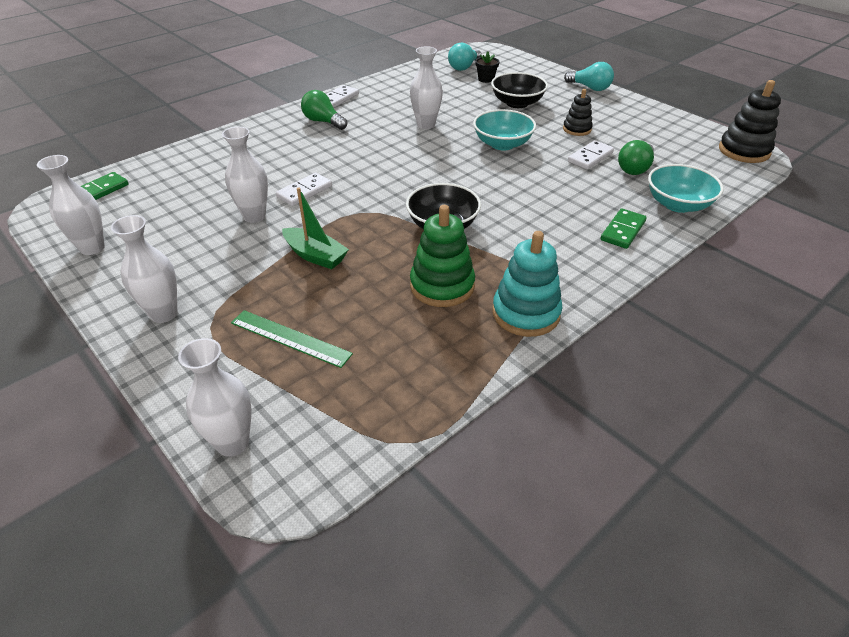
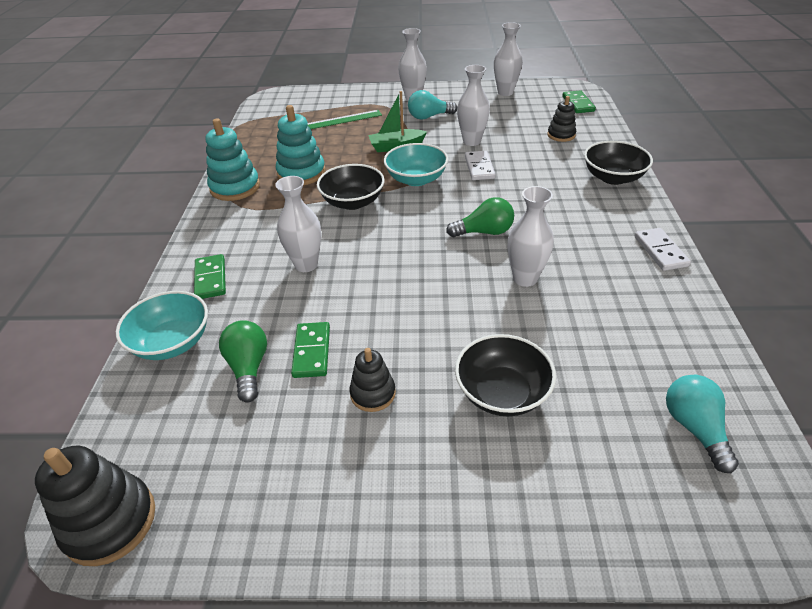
camera: 135 degrees right, 0 degrees up
(192, 176) = (561, 135): none -> black stacking toy
(233, 443) = (307, 94): white vase -> white vase (306, 265)
(255, 134) = (613, 177): none -> black bowl
(323, 122) = (604, 219): green light bulb -> green light bulb (484, 232)
(442, 286) = (301, 173): green stacking toy -> turquoise stacking toy
(486, 79) = (618, 420): black flower pot -> none
(502, 144) = (419, 306): turquoise bowl -> turquoise bowl (416, 179)
(590, 88) = (464, 536): turquoise light bulb -> turquoise light bulb (429, 117)
(590, 157) = (311, 351): white domino -> green domino

